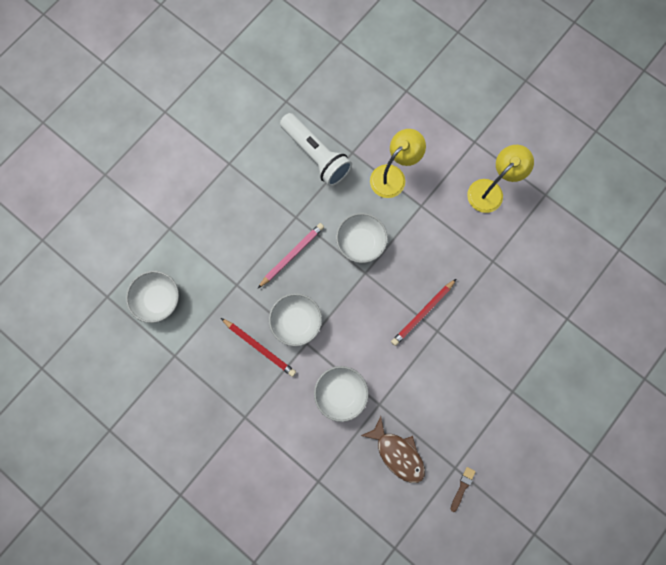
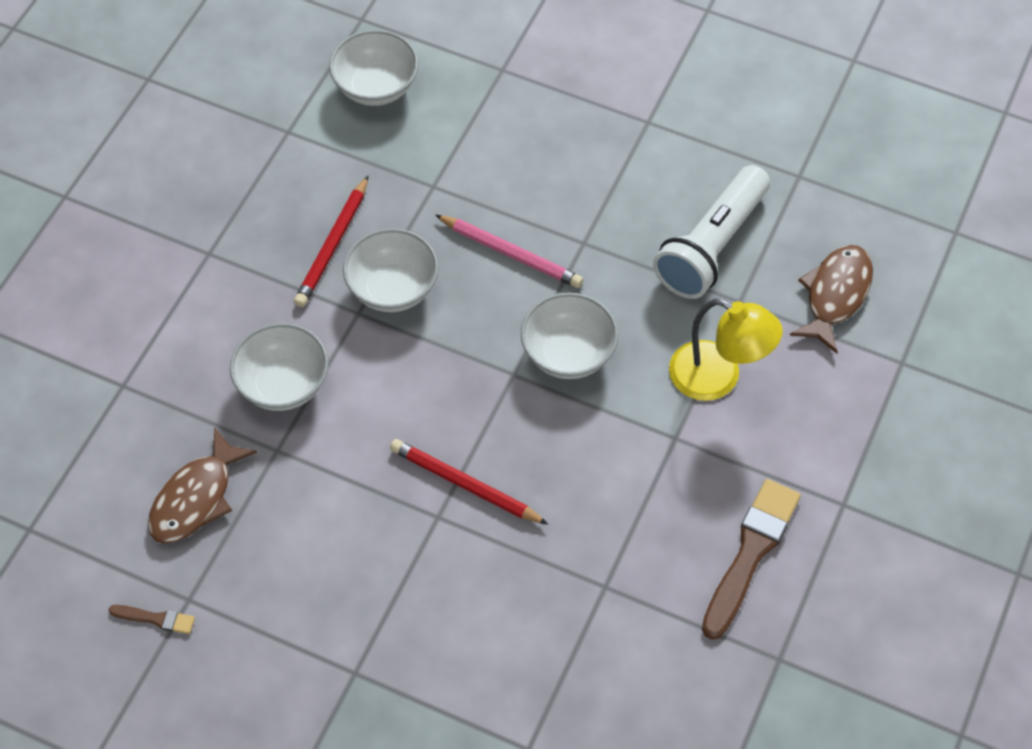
camera: 75 degrees right, 20 degrees down
(361, 107) = (835, 295): none -> brown fish
(490, 190) = (750, 553): yellow lamp -> brown brush

